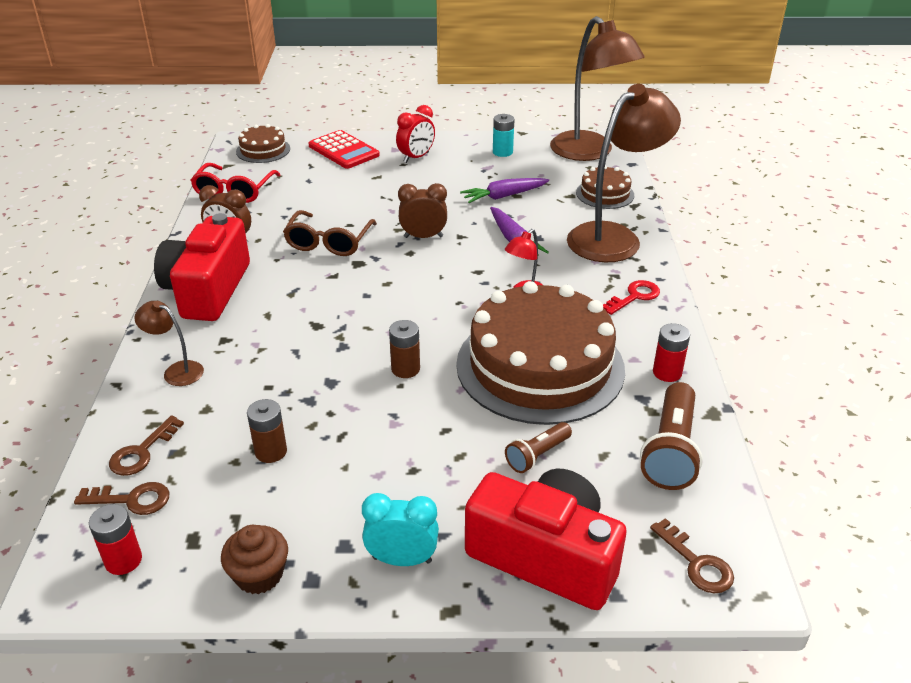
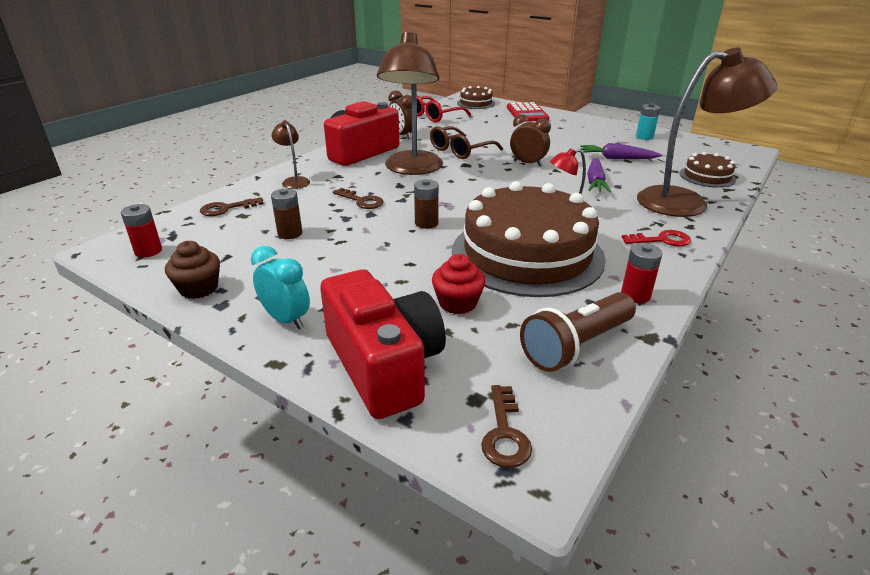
camera: 35 degrees right, 5 degrees down
(131, 499) = (191, 227): brown key -> brown key (361, 201)
(416, 157) = (573, 126): red clock -> none
(537, 455) = (457, 303): brown flashlight -> red cupcake
(589, 153) = (720, 152): brown lamp -> brown lamp (412, 169)

